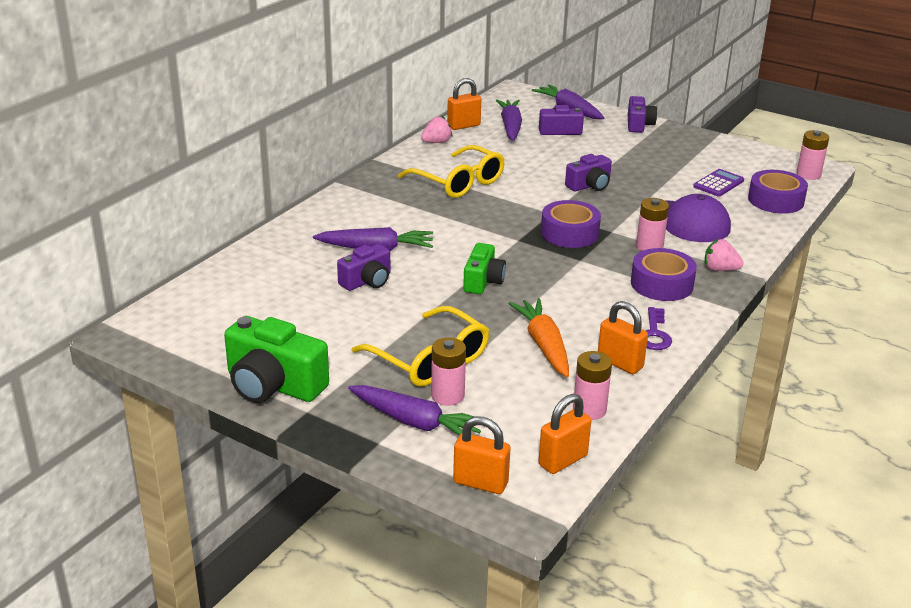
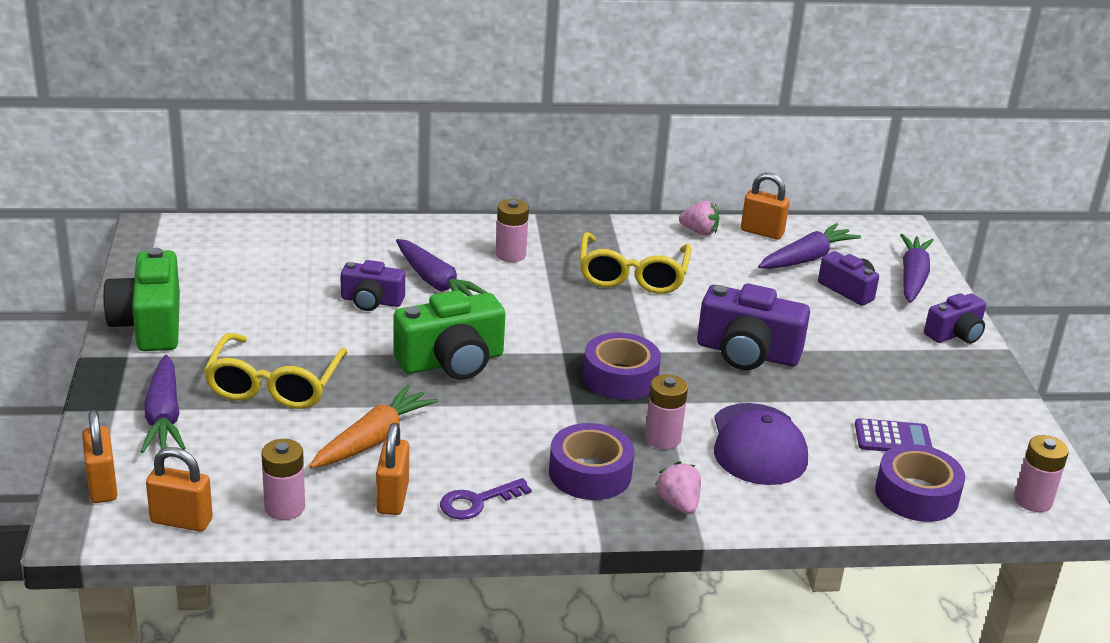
camera: 50 degrees right, 0 degrees up
(447, 396) = (224, 417): pink battery -> pink battery (510, 254)
(483, 281) = (451, 362): green camera -> green camera, size x1.64
(589, 185) = (747, 353): purple camera -> purple camera, size x1.64

